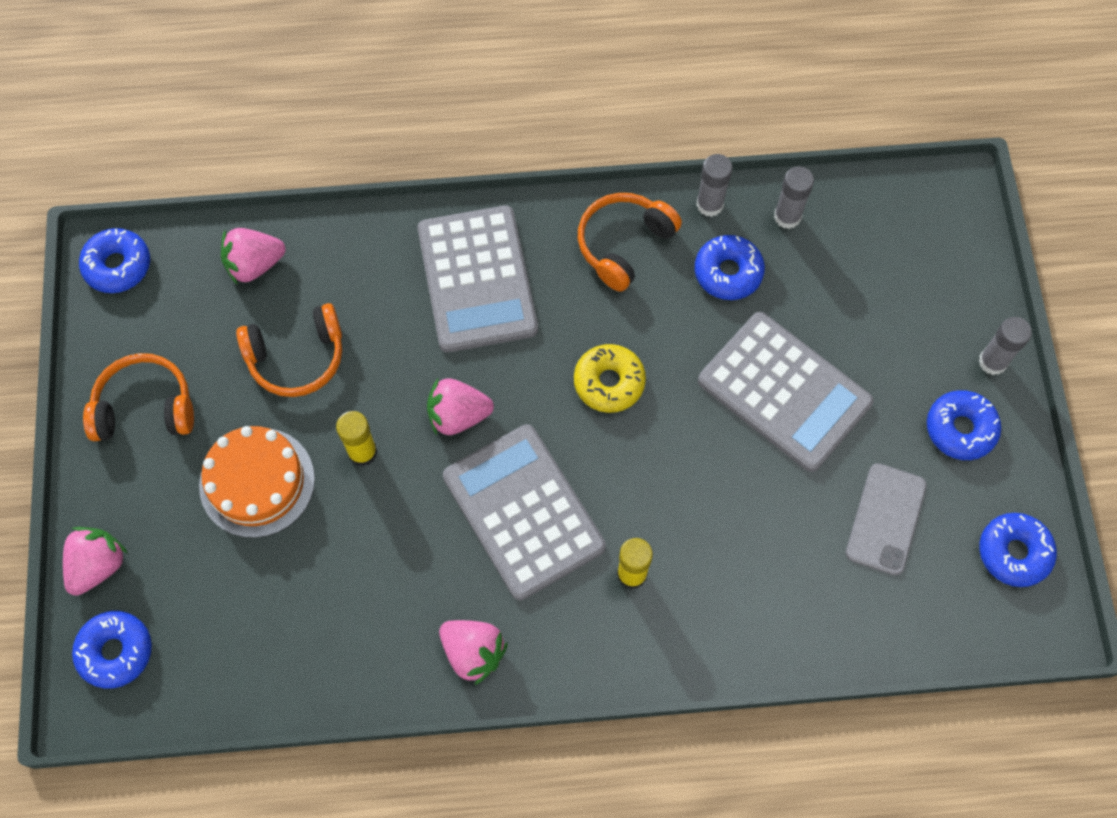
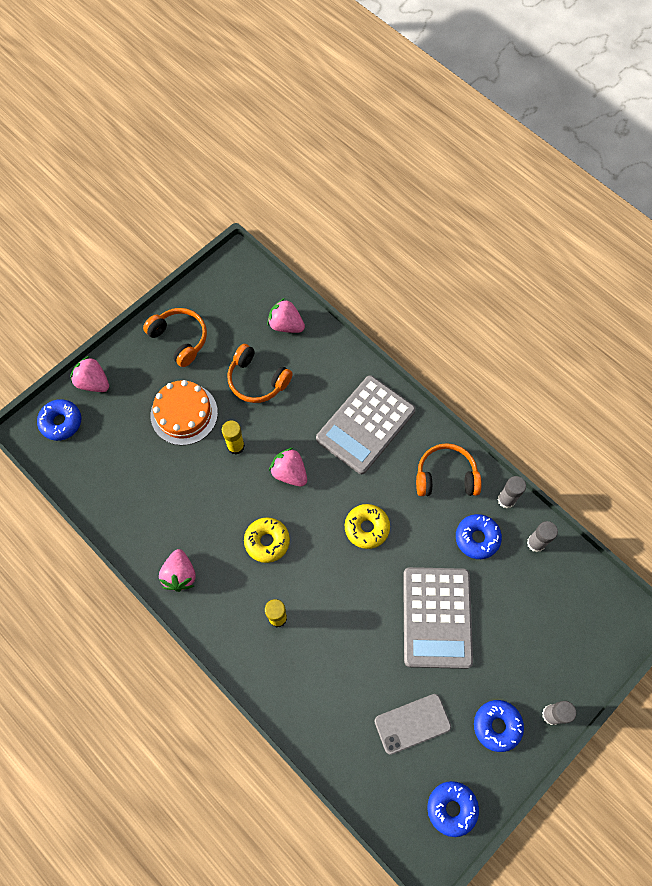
camera: 50 degrees right, 0 degrees up
(98, 565) = (93, 382): pink strawberry -> pink strawberry turned 135 degrees counterclockwise
(118, 266) = (235, 272): blue donut -> none
(523, 511) = (267, 541): grey calculator -> yellow donut

